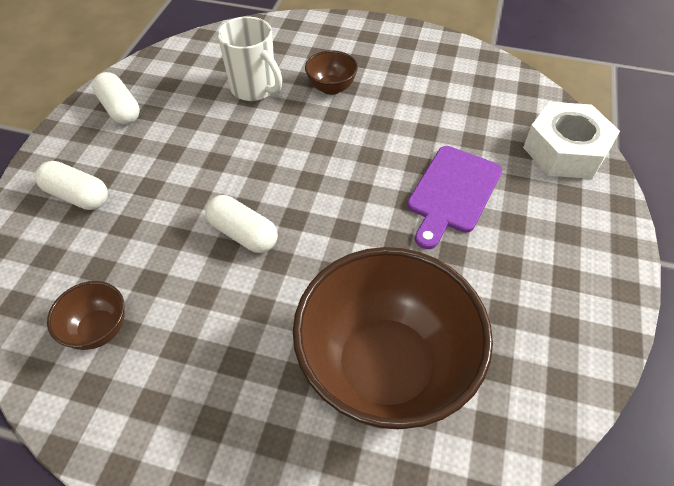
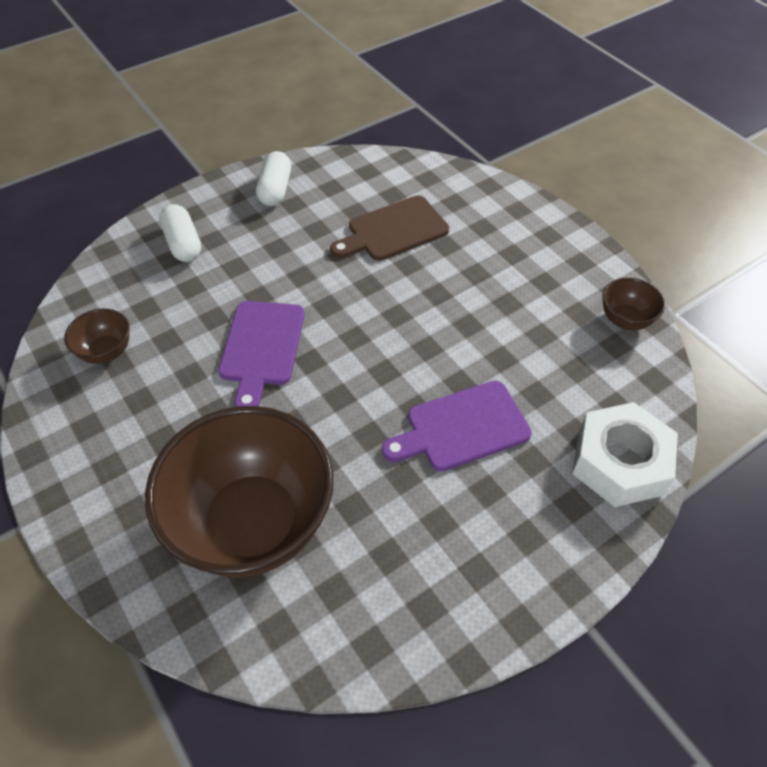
camera: 40 degrees right, 0 degrees up
(243, 234) = (261, 348): white capsule -> purple cutting board
(254, 89) = (393, 230): white mug -> brown cutting board
(331, 88) = (459, 266): brown bowl -> brown bowl (625, 320)

